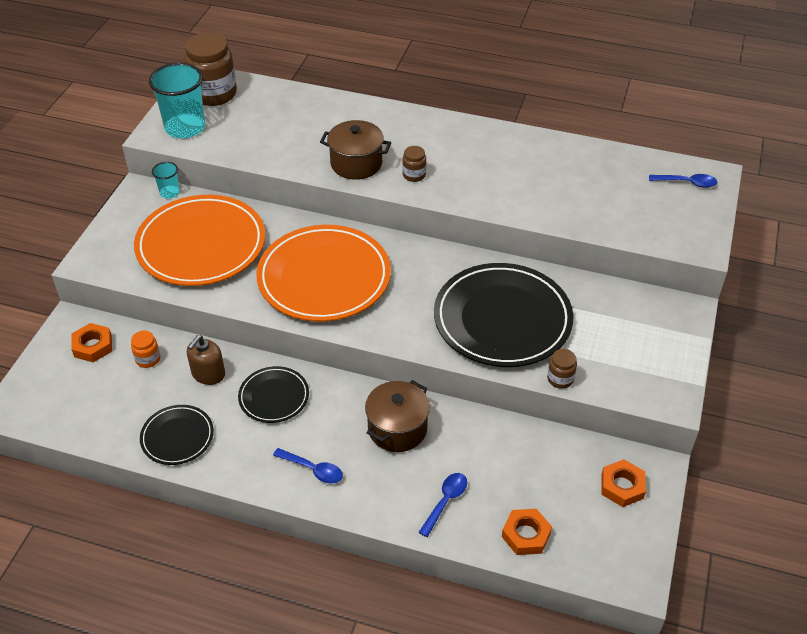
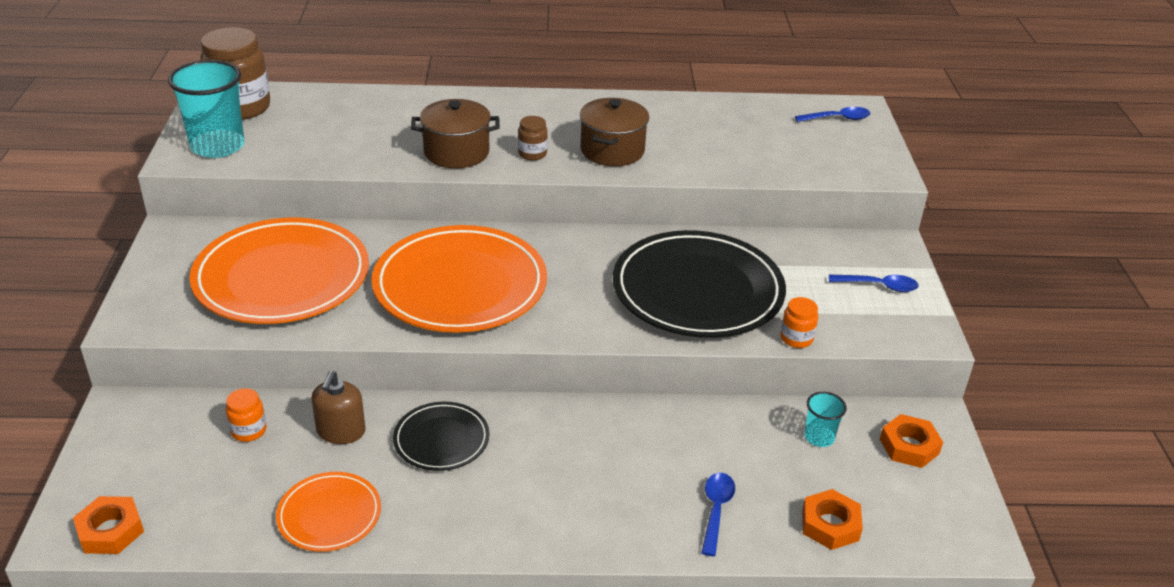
camera: 20 degrees left, 10 degrees down
(93, 346) = (162, 431): orange nut -> orange nut (110, 530)
(169, 192) = (214, 228): turquoise cup -> turquoise cup (819, 437)
(177, 437) = (329, 515): black plate -> orange plate
(313, 469) = (532, 512): blue spoon -> blue spoon (879, 286)
(397, 429) = (616, 442): brown pot -> brown pot (612, 150)
(560, 379) = (796, 338): brown jar -> orange jar

